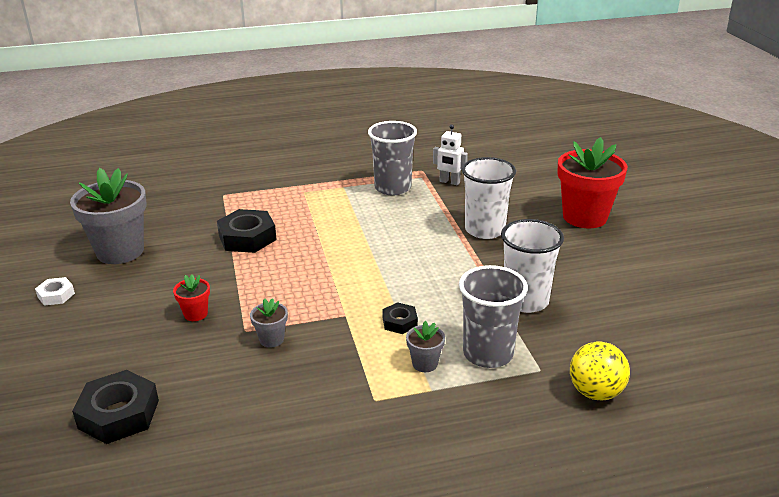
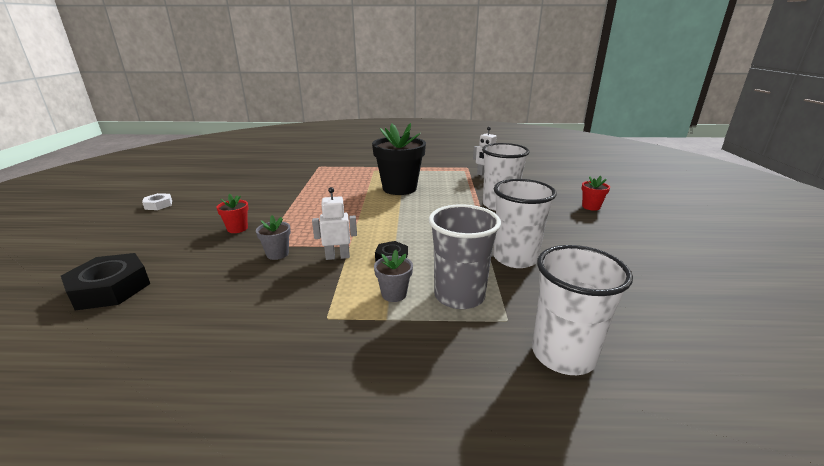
camera: 15 degrees right, 5 degrees down
(120, 251) = (225, 187): grey flower pot -> none
(247, 237) = (315, 189): black nut -> none
(341, 331) = (337, 256): none -> white robot
(355, 220) = (399, 188): none -> black flower pot
(392, 188) = (439, 174): grey cup -> none
(584, 217) = (591, 207): red flower pot -> red flower pot, size x0.45
(595, 392) = (563, 354): yellow ball -> white cup

